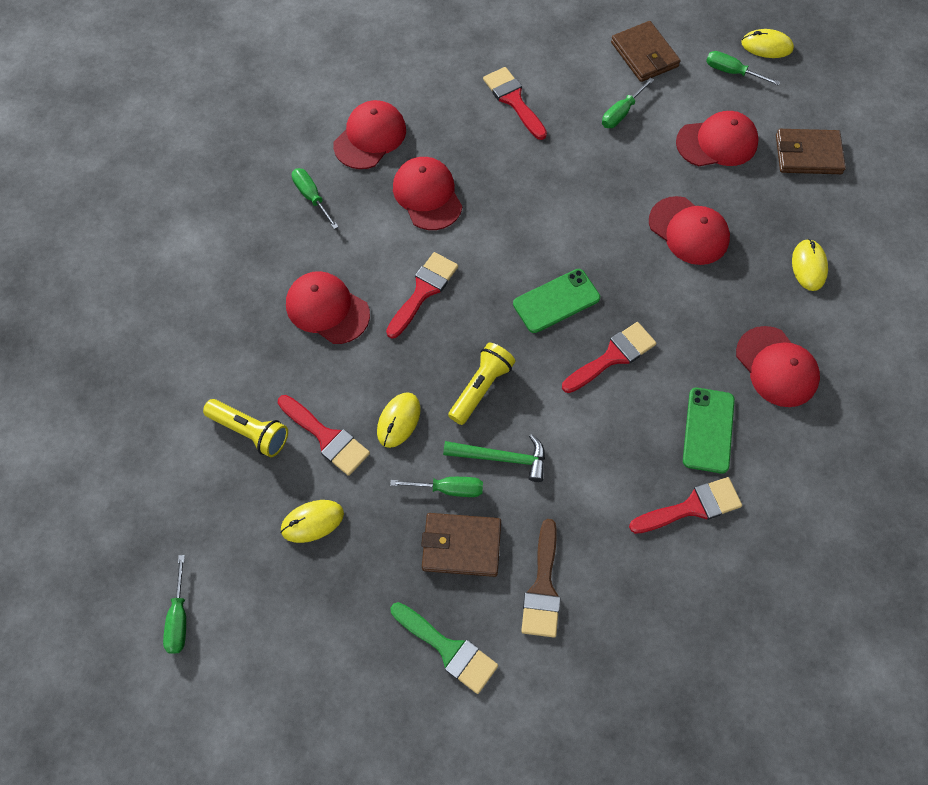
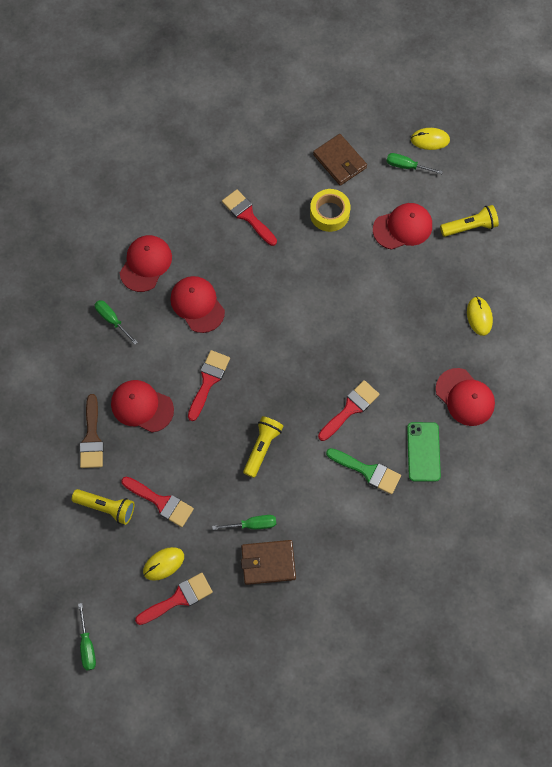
camera: 10 degrees left, 5 degrees up
(398, 420) = (209, 481): yellow mouse -> none
(448, 649) = (272, 634): green brush -> green brush (368, 471)
(501, 458) = (285, 496): green hammer -> none
(543, 587) = (327, 581): brown brush -> brown brush (92, 437)
(556, 301) = (304, 373): green phone -> none
(621, 113) = (329, 213): green screwdriver -> yellow tape
(689, 231) = (391, 302): red cap -> none
(692, 507) = (419, 508): red brush -> red brush (178, 598)
(808, 154) = (470, 227): brown wallet -> yellow flashlight

